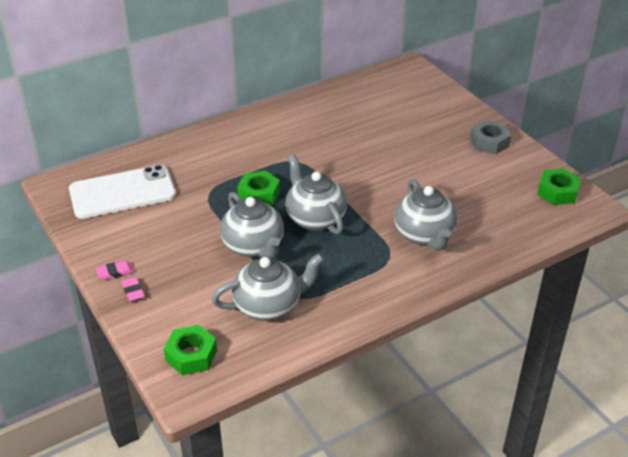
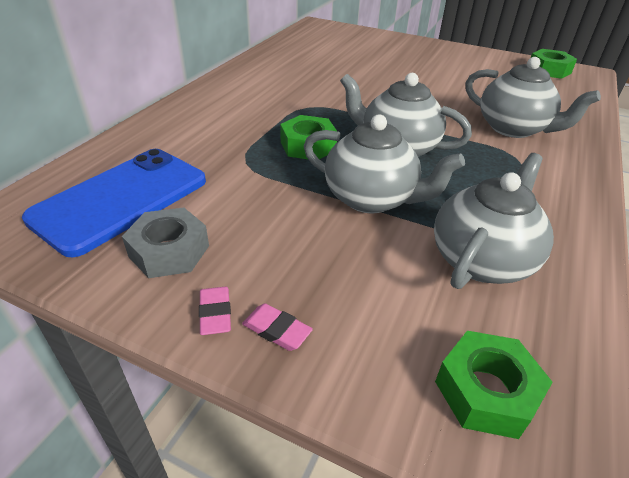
camera: 35 degrees left, 0 degrees up
(115, 272) = (215, 314): pink eraser -> pink eraser turned 45 degrees counterclockwise
(122, 193) = (121, 199): white phone -> blue phone
(489, 142) = (450, 53): grey nut -> grey nut (169, 251)

